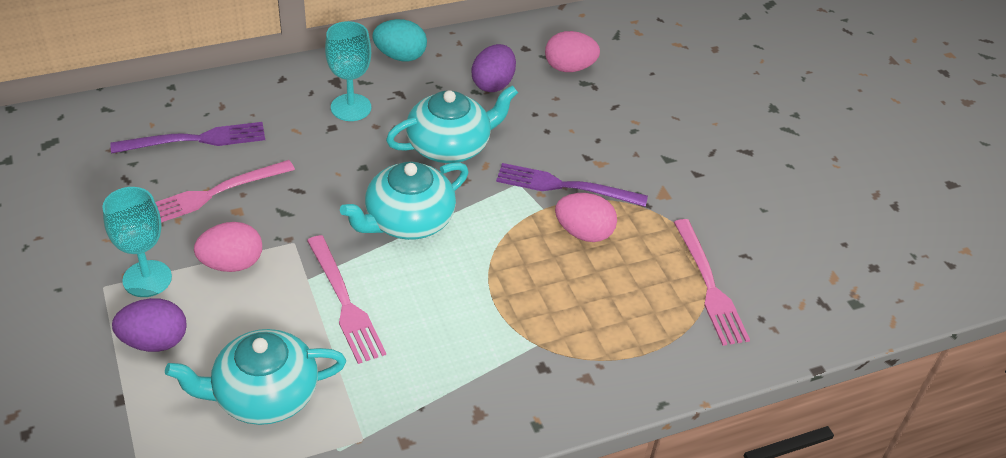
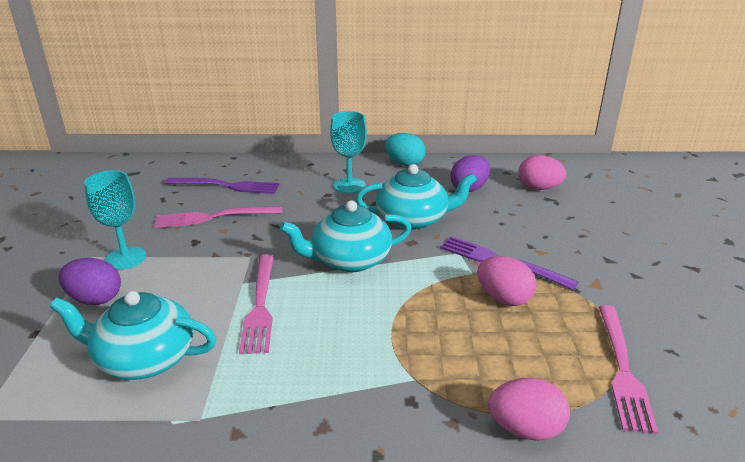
camera: 25 degrees right, 15 degrees down
(232, 264) = (193, 261): pink egg -> pink egg (525, 429)

